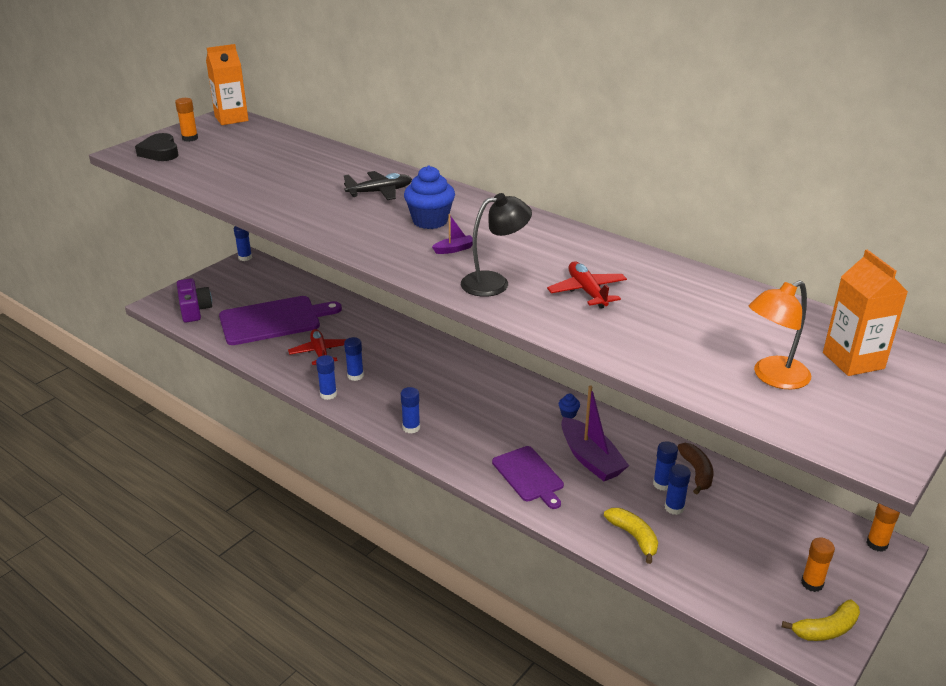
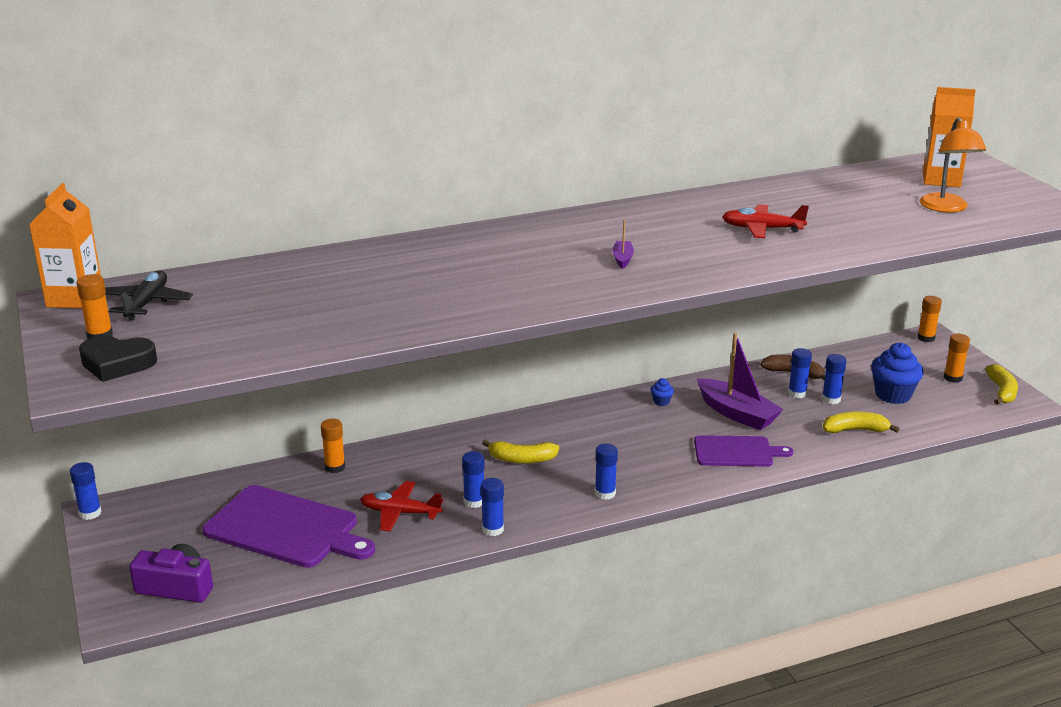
camera: 60 degrees left, 5 degrees down
(274, 320) = (286, 528): purple cutting board -> purple cutting board turned 105 degrees clockwise
(352, 311) = (335, 467): none -> orange glue stick
(380, 192) = (443, 262): black plane -> black plane (146, 303)
(424, 377) = (521, 459): none -> yellow banana
(430, 221) = (546, 255): blue cupcake -> blue cupcake (893, 395)
(494, 282) = (709, 258): black lamp -> none
(590, 459) = (737, 414): purple boat -> purple boat turned 45 degrees clockwise

